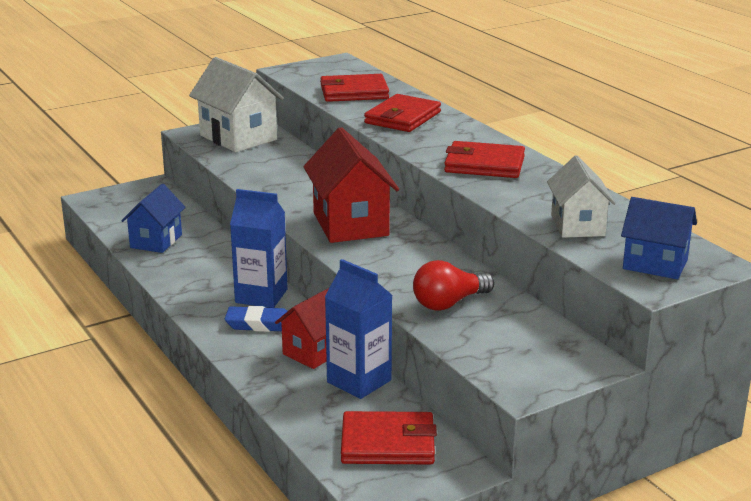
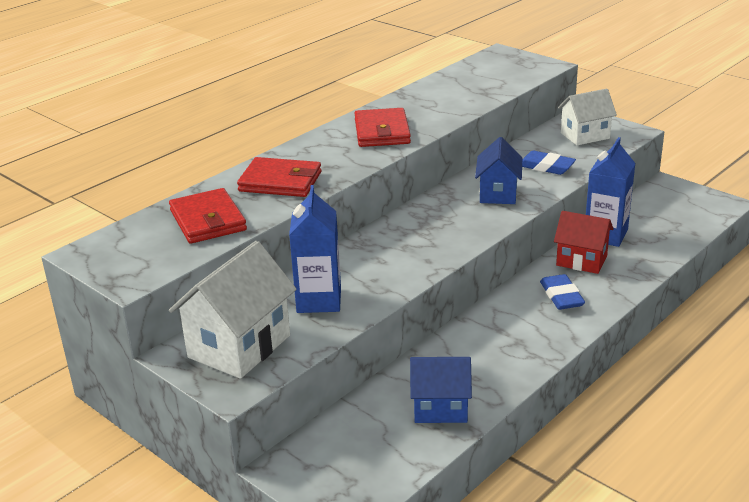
camera: 105 degrees left, 5 degrees up
(261, 296) = (513, 307): blue carton -> blue carton (319, 300)
(350, 224) = (439, 227): red house -> none
(388, 443) = (667, 211): red wallet -> none
(449, 303) = (546, 167): red light bulb -> blue eraser
(577, 225) = (476, 90): white house -> white house (585, 136)
(655, 264) = (516, 66): blue house -> blue house (498, 193)

